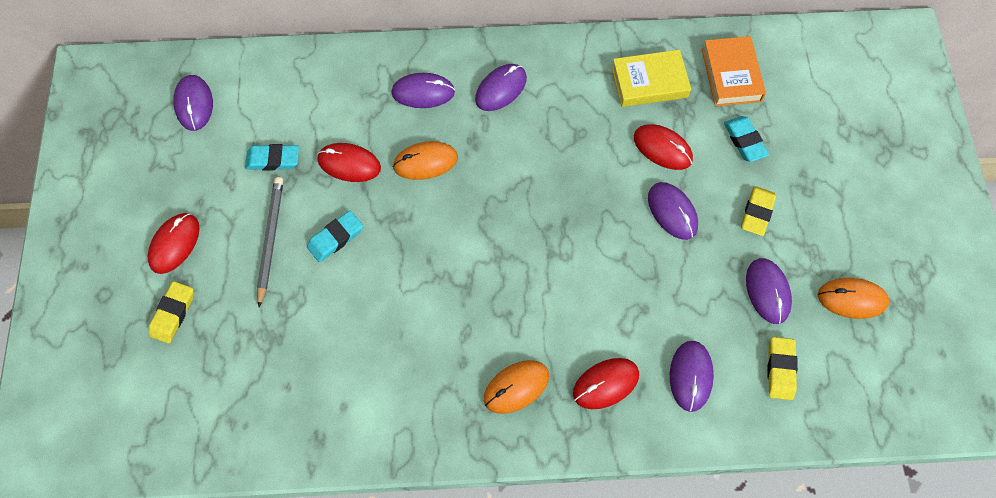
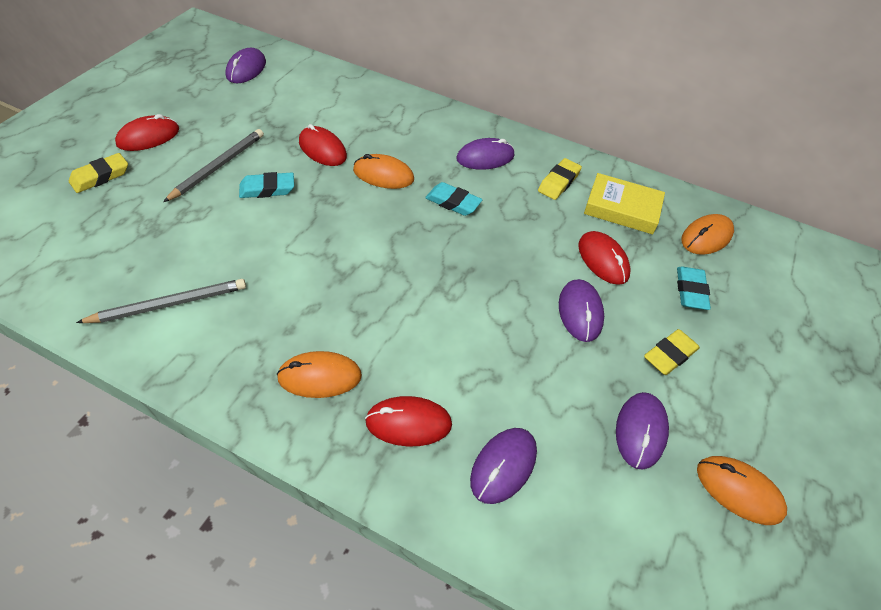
camera: 25 degrees right, 15 degrees down
(273, 160) = (269, 122): turquoise eraser -> turquoise eraser (453, 202)
(350, 398) = (169, 304): none -> grey pencil
(423, 92) = (419, 133): purple mouse -> none
(731, 75) = (706, 237): orange book -> orange mouse
(780, 369) = (611, 517): yellow eraser -> yellow eraser (558, 182)

